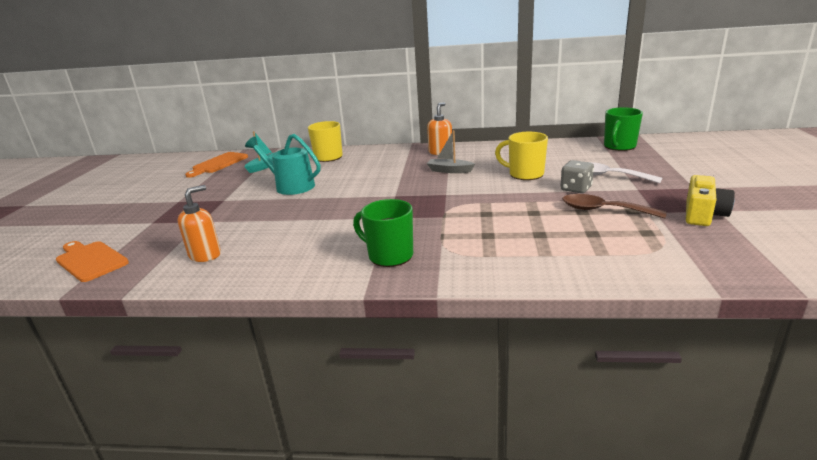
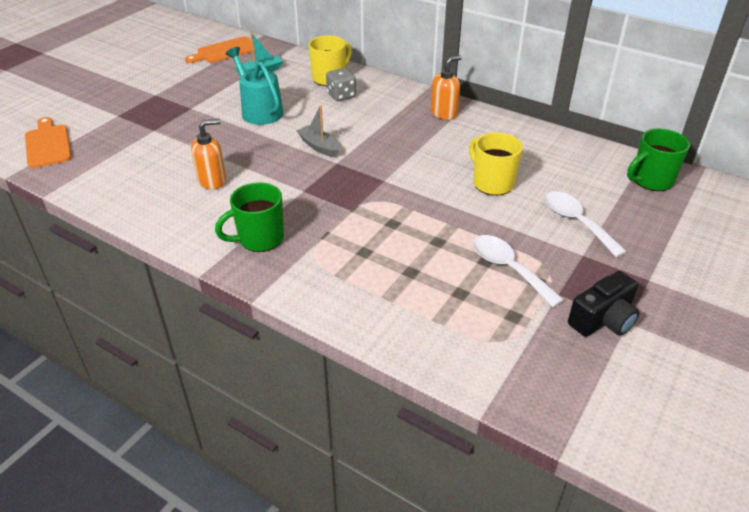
camera: 25 degrees right, 15 degrees up
(205, 255) = (127, 174): orange soap dispenser -> orange soap dispenser (212, 180)
(389, 255) = (259, 239): green mug -> green mug turned 90 degrees counterclockwise
(449, 170) = (423, 146): grey boat -> grey boat (319, 146)
(576, 189) = (518, 227): grey dice -> grey dice (341, 95)
(603, 210) = (508, 269): brown spoon -> white spoon
(703, 214) = (603, 320): yellow camera -> black camera

